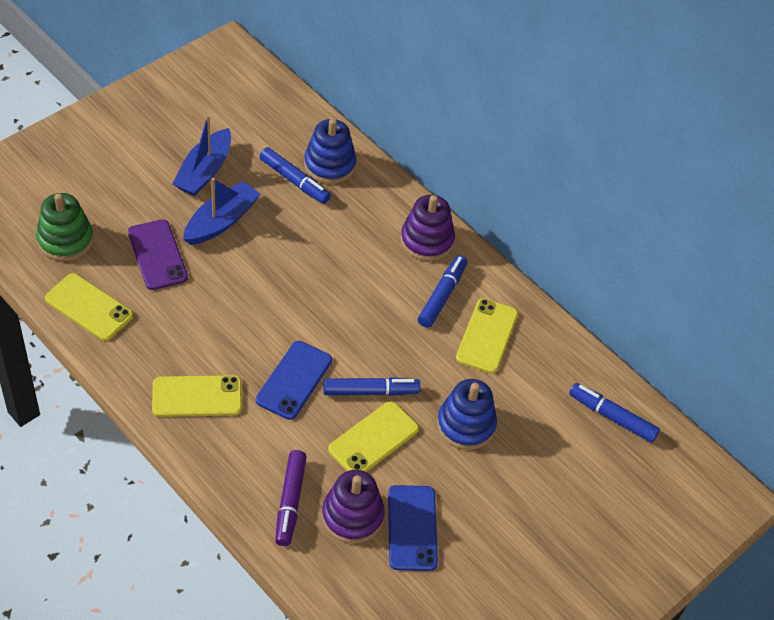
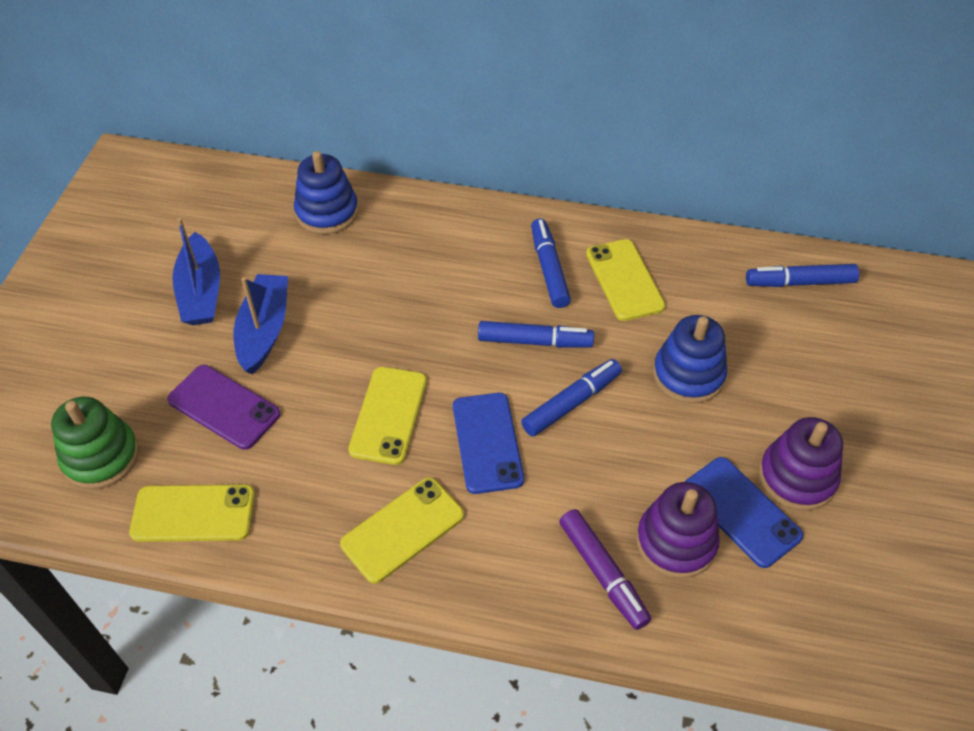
camera: 30 degrees left, 0 degrees up
(294, 181) = (305, 247): blue marker -> blue marker (534, 341)
(373, 439) = (620, 448): yellow phone -> yellow phone (388, 415)
(427, 240) = (486, 227): purple stacking toy -> purple stacking toy (797, 477)

